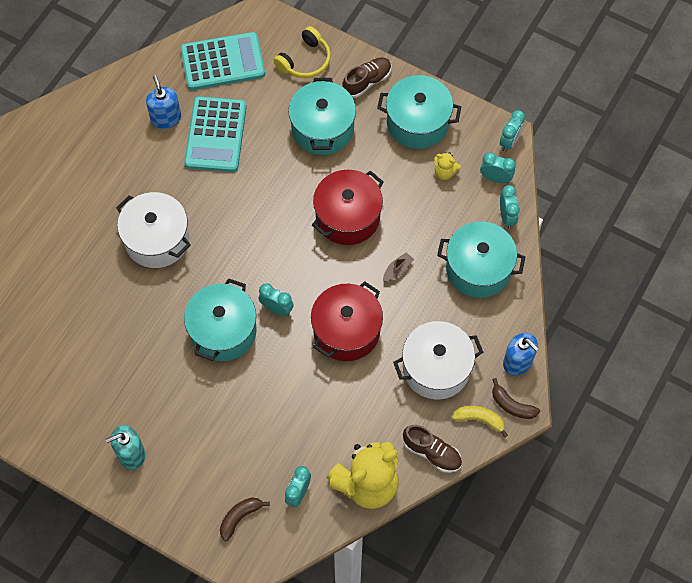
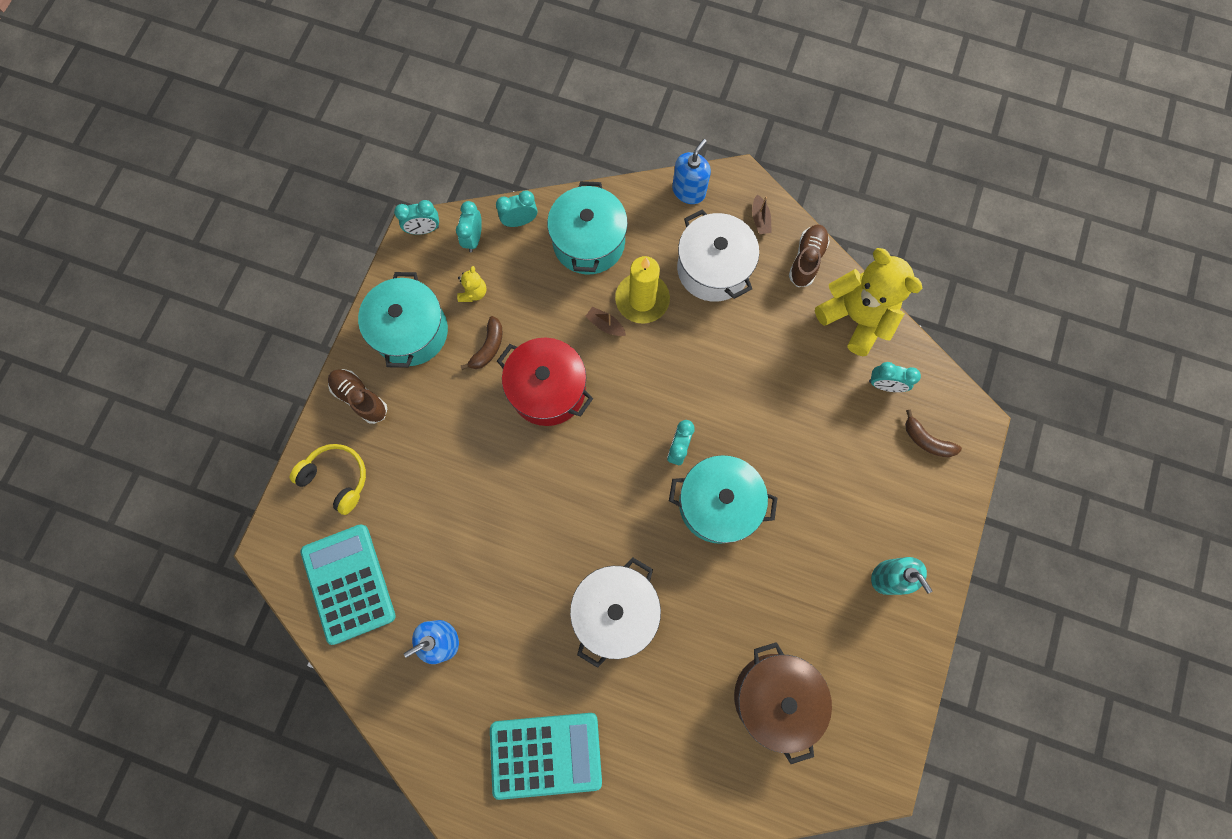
camera: 100 degrees left, 10 degrees up
(62, 343) = (775, 696): none -> brown pot
(216, 135) = (458, 569): turquoise calculator -> turquoise calculator (546, 754)
(322, 128) = (432, 439): turquoise pot -> none
(346, 331) = (689, 367): red pot -> none
(416, 303) = (642, 299): none -> yellow candle
(479, 419) = (760, 219): yellow banana -> brown boat
(510, 141) = (424, 229): turquoise clock -> turquoise clock turned 150 degrees clockwise
(512, 405) = (737, 191): brown banana -> brown banana (488, 347)

